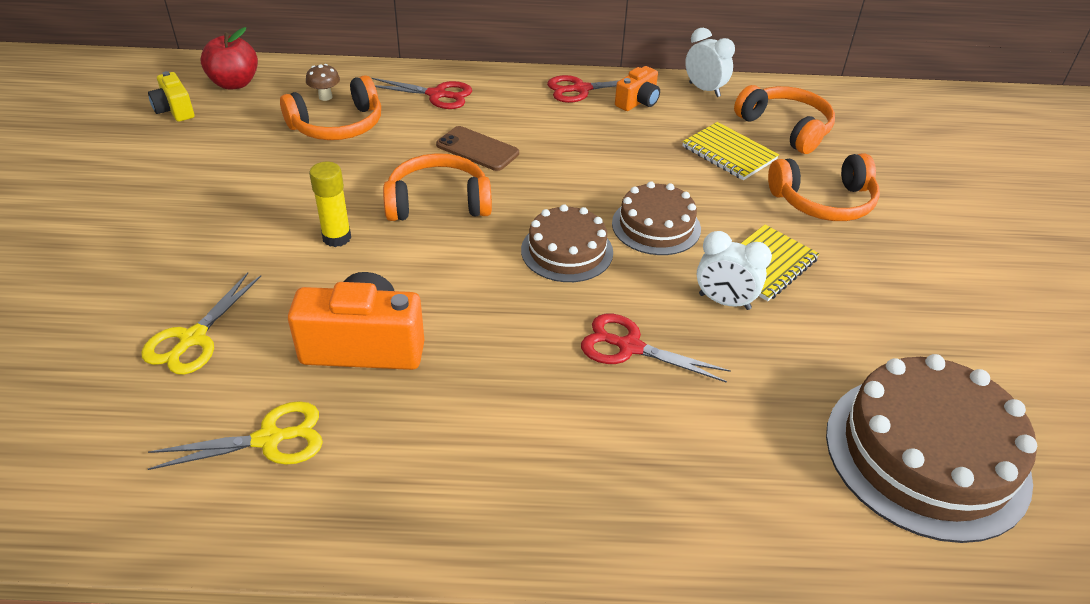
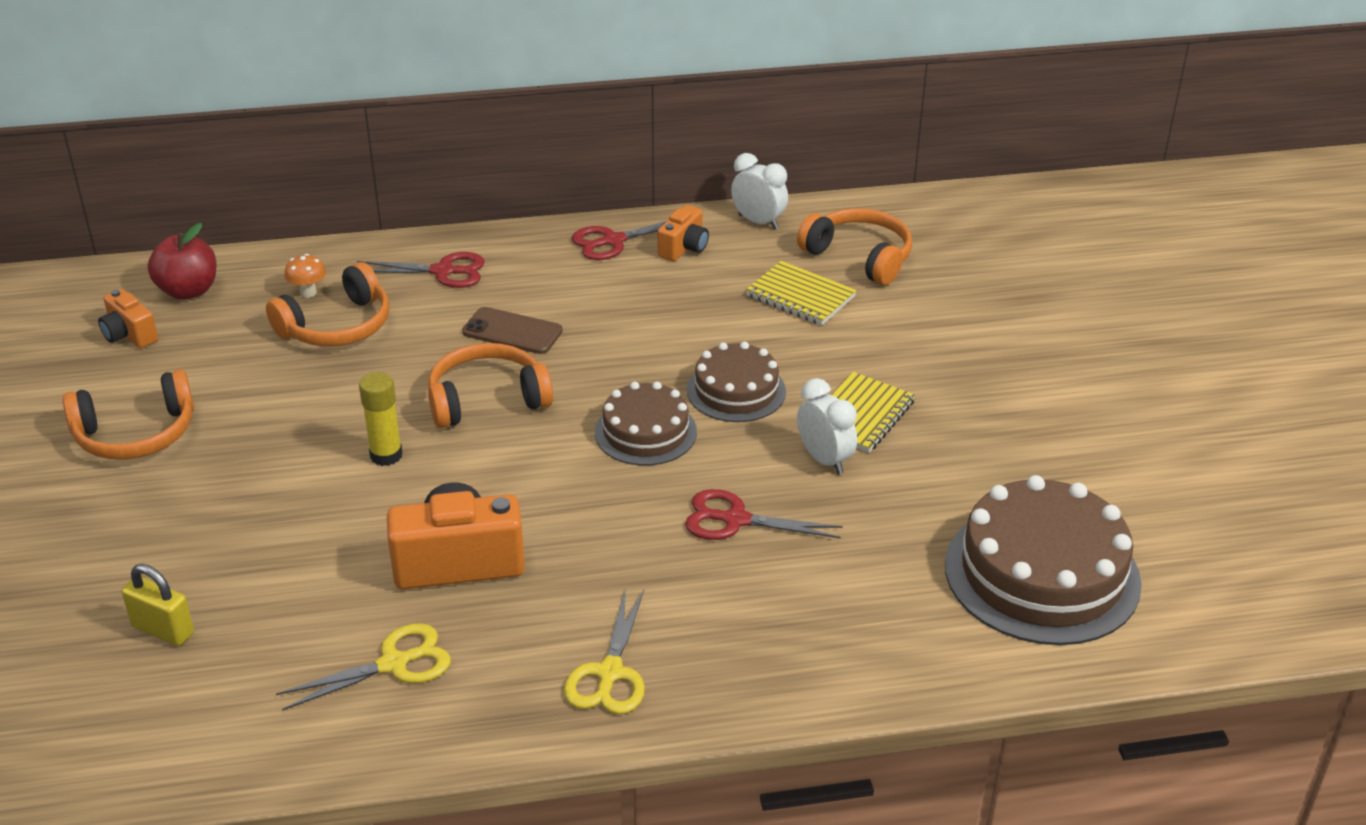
camera: 10 degrees left, 5 degrees down
(81, 367) = (163, 630): none -> yellow padlock
(175, 110) = (129, 335): yellow camera -> orange camera
(193, 339) = (271, 583): yellow scissors -> yellow scissors (609, 673)
(325, 97) = (308, 292): brown mushroom -> orange mushroom
(724, 301) = (824, 460): white clock -> white clock turned 135 degrees counterclockwise
(823, 201) = (912, 337): orange headphones -> orange headphones (136, 434)

